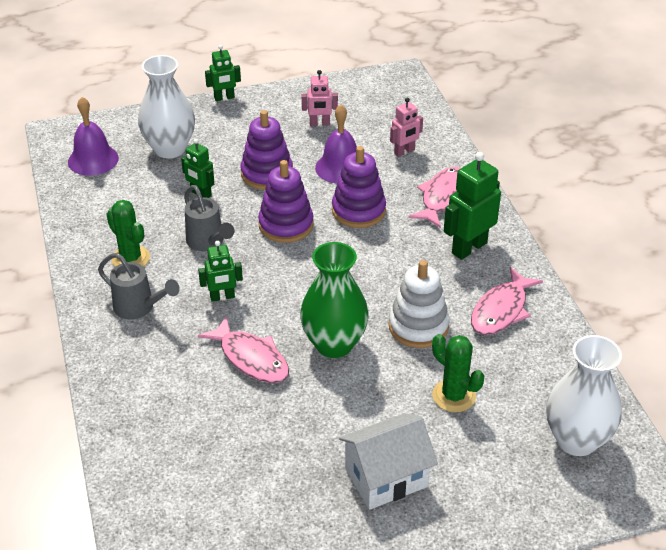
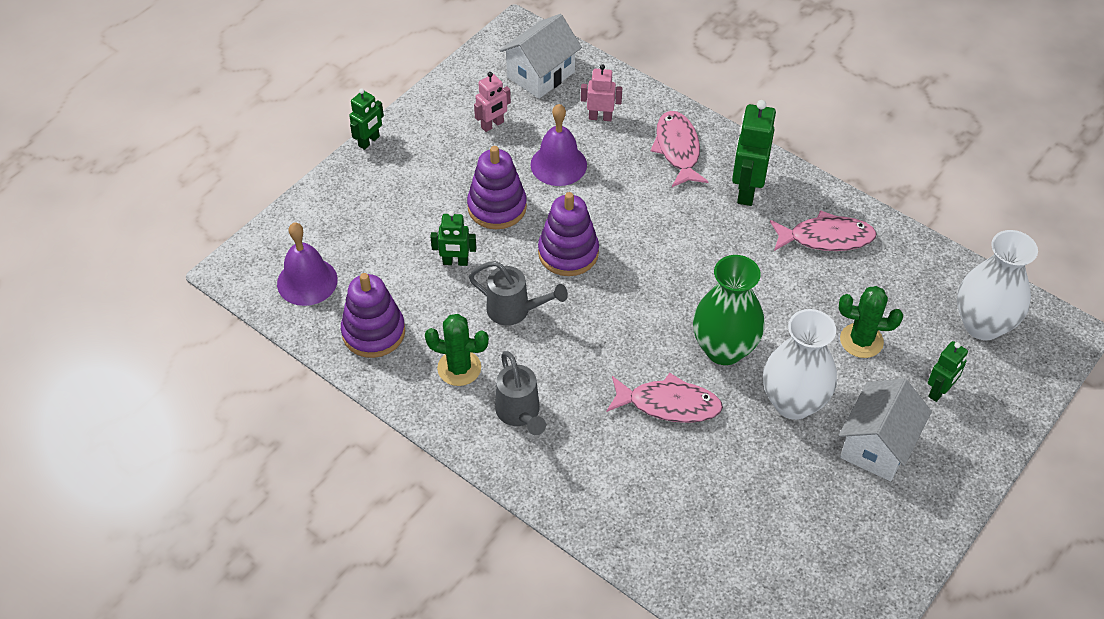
camera: 35 degrees left, 10 degrees up
(139, 308) = (520, 414): grey watering can -> grey watering can turned 75 degrees clockwise
(170, 149) = (373, 228): white vase -> white vase (793, 402)
(222, 297) = (584, 359): green robot -> green robot (939, 391)
(358, 211) = (618, 202): purple stacking toy -> purple stacking toy (373, 332)
(389, 108) = (540, 74): none -> white house
(404, 152) = (600, 117): pink robot -> pink robot turned 105 degrees counterclockwise
(418, 326) = (776, 292): white stacking toy -> none
(501, 310) = (826, 238): pink fish -> pink fish turned 90 degrees counterclockwise

